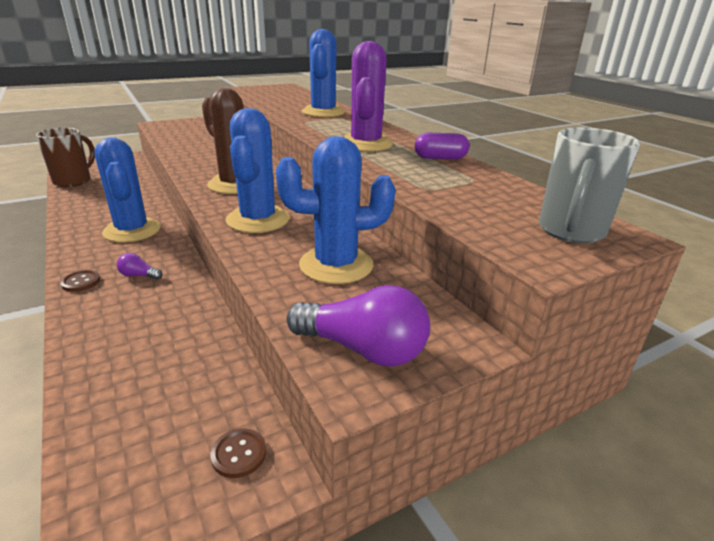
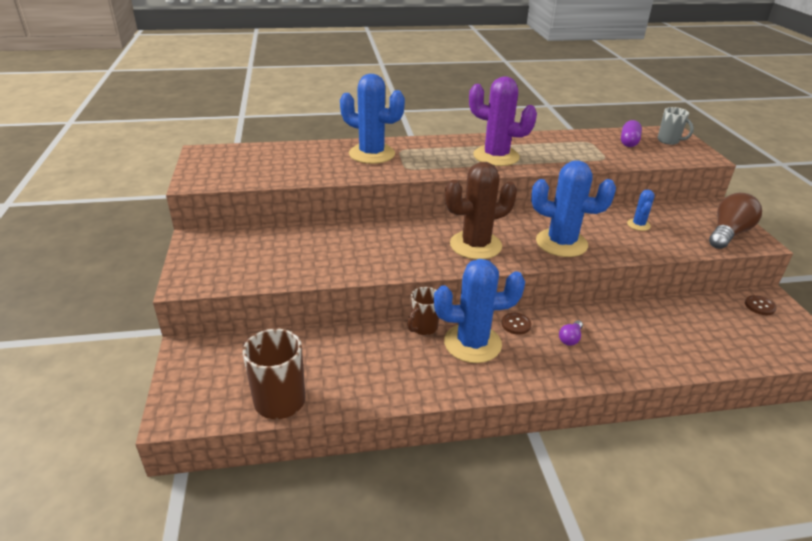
camera: 70 degrees left, 5 degrees up
(81, 282) = (578, 372): brown button -> brown button (516, 324)
(154, 211) = (423, 328): none -> brown mug
(336, 265) = (638, 225): blue cactus -> blue cactus, size x0.46
(363, 349) = (728, 233): purple light bulb -> brown light bulb
(440, 158) = (540, 140): purple capsule -> purple capsule (629, 142)
(570, 232) = (669, 141): grey mug -> grey mug, size x0.63

